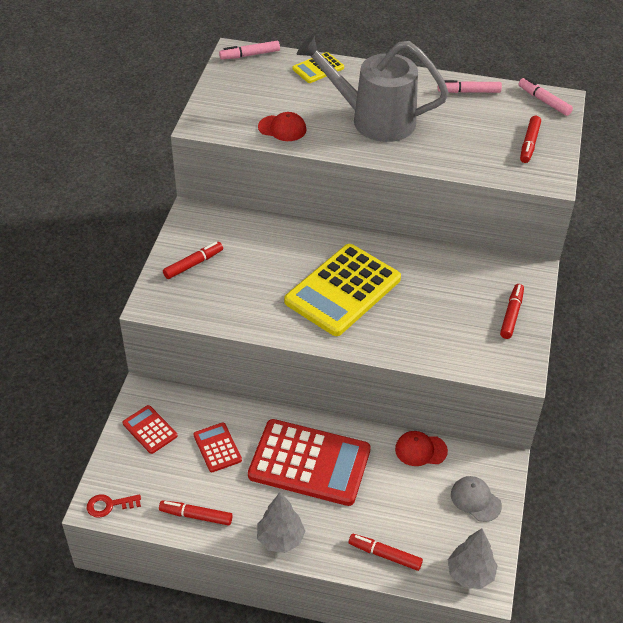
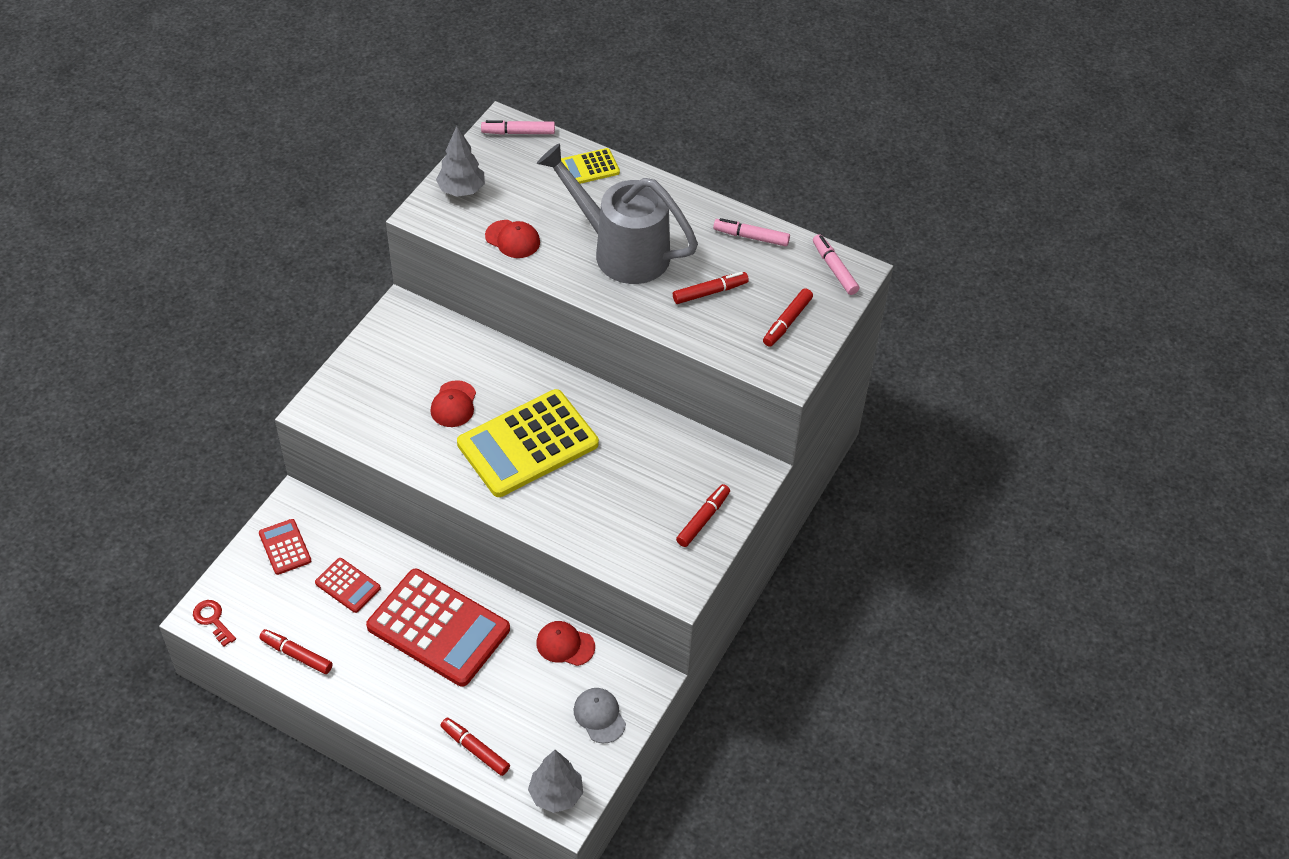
camera: 15 degrees right, 5 degrees up
(109, 505) = (213, 620): red key -> red key turned 45 degrees clockwise
(193, 264) = (378, 373): red marker -> red marker (710, 292)
(217, 448) = (348, 585): red calculator -> red calculator turned 135 degrees clockwise
(267, 274) = (453, 404): none -> red cap
(280, 539) = (373, 703): grey tree -> grey tree (461, 190)

